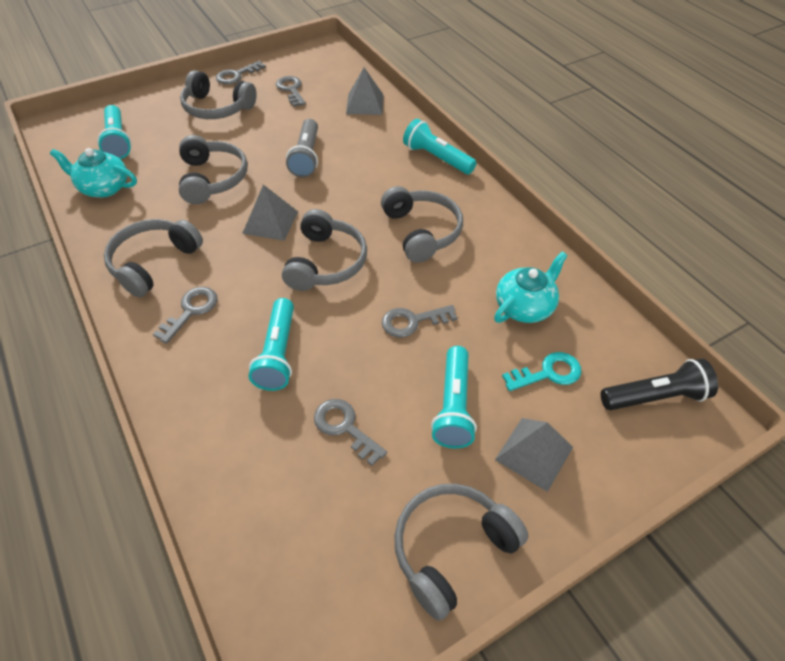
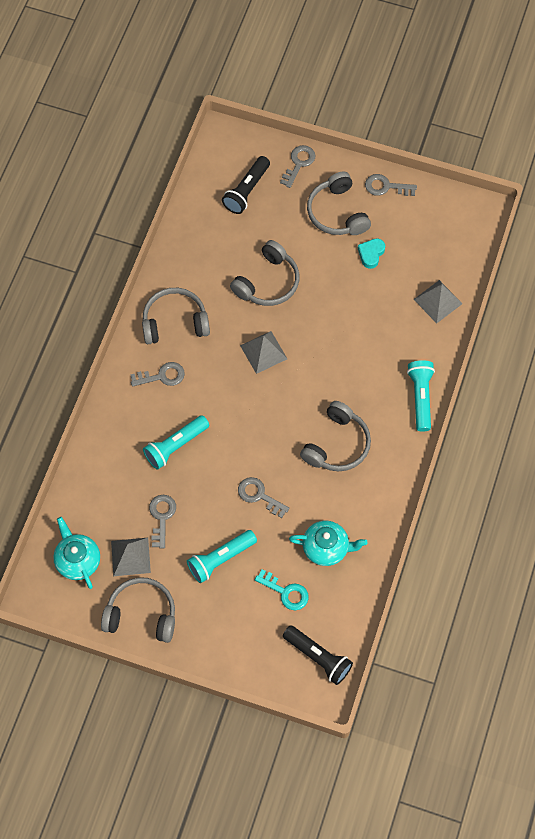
camera: 50 degrees right, 15 degrees up
(104, 188) = (201, 231): turquoise teapot -> turquoise teapot (77, 560)
(118, 141) = (246, 191): turquoise flashlight -> black flashlight
(277, 112) = (371, 254): none -> turquoise heart
(291, 90) = (405, 238): grey key -> grey key (299, 163)
(306, 157) = (342, 317): grey flashlight -> none
(325, 262) = (260, 412): grey headphones -> none
(534, 453) = (226, 617): grey pyramid -> grey pyramid (130, 556)

